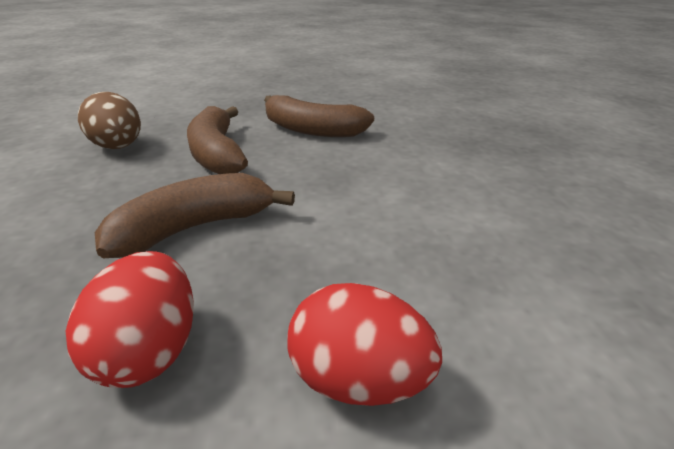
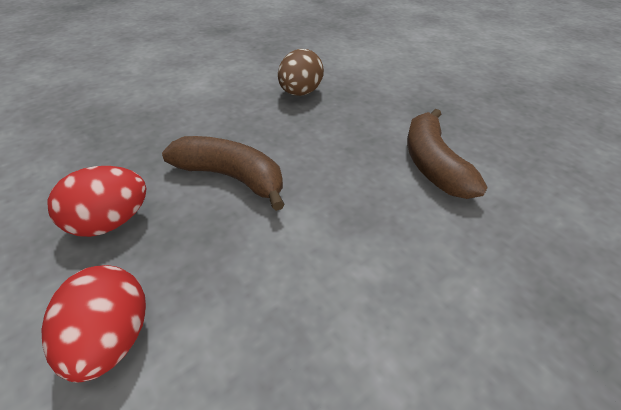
camera: 60 degrees right, 10 degrees up
(217, 154) = (333, 136): brown banana -> none

